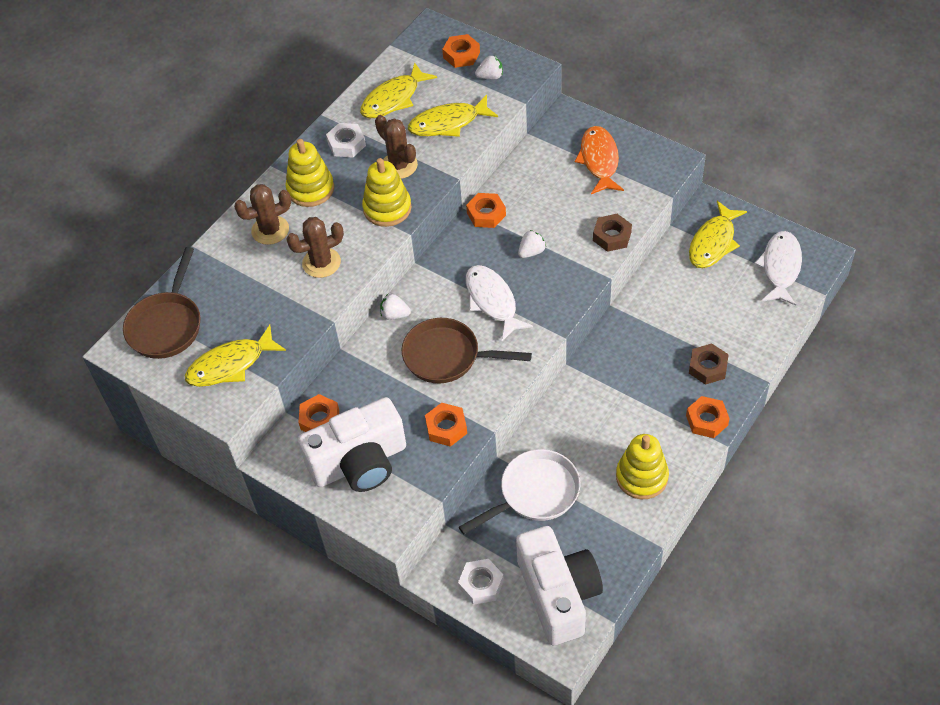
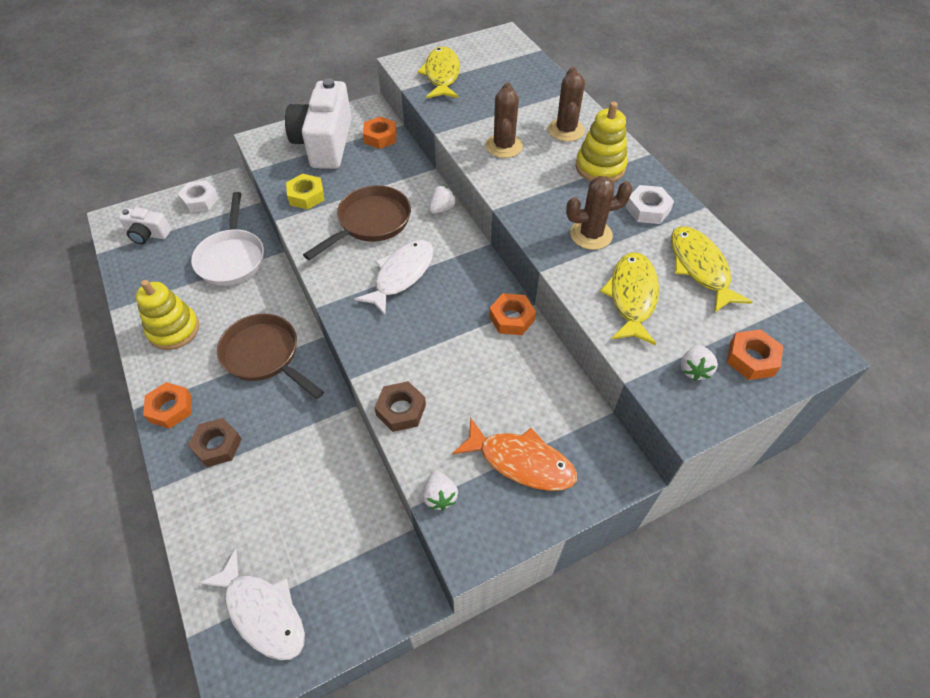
camera: 115 degrees right, 0 degrees up
(167, 325) = (507, 58): brown pan -> brown pan (264, 356)
(387, 208) = (537, 206): yellow stacking toy -> none
(446, 428) = (306, 196): orange nut -> yellow nut
(492, 301) = (401, 275): white fish -> white fish turned 60 degrees counterclockwise
(531, 252) = (435, 331): white strawberry -> white strawberry (440, 496)
(558, 594) = (148, 234): white camera -> white camera, size x0.50
(713, 242) = (354, 559): yellow fish -> none

